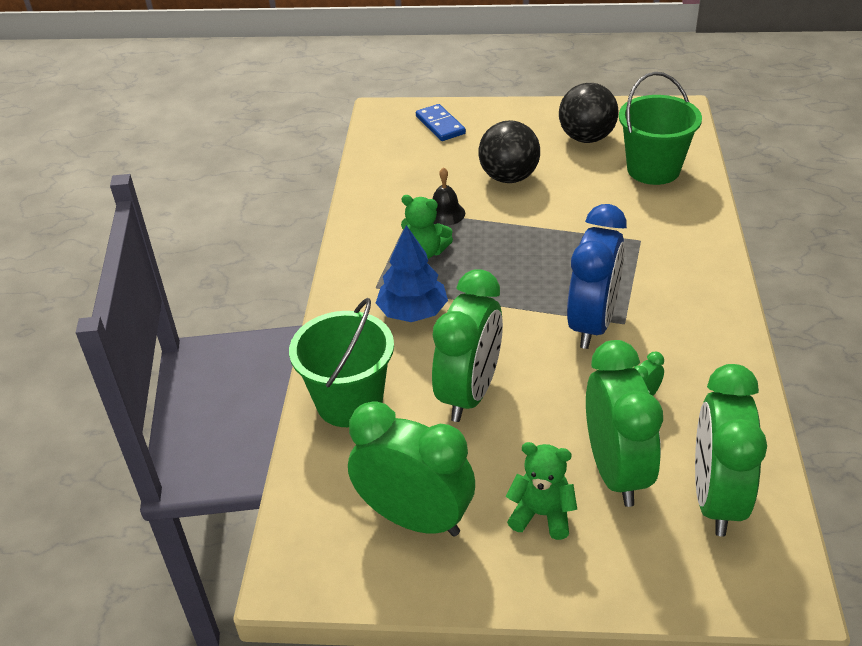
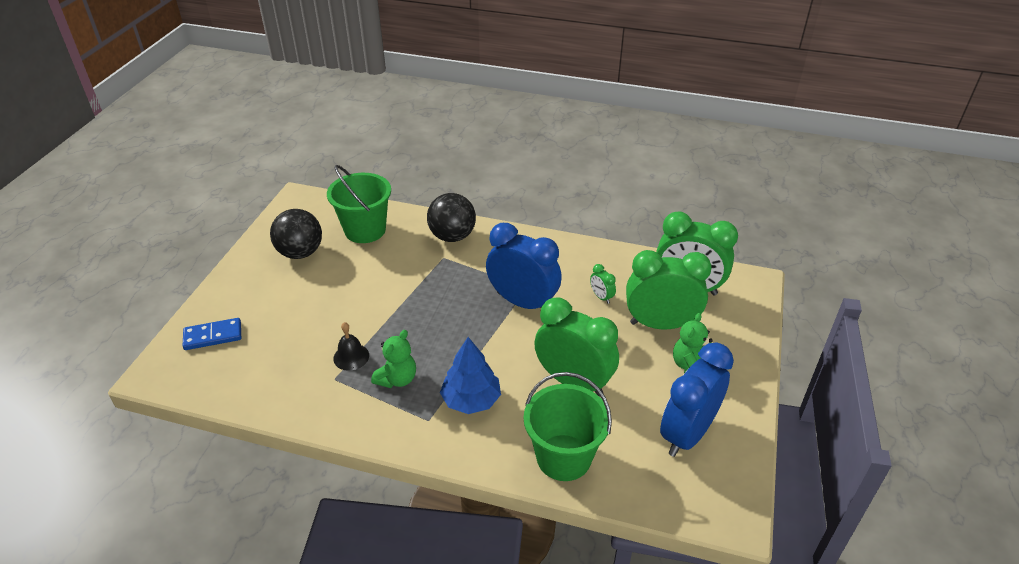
camera: 80 degrees left, 0 degrees up
(415, 519) = (687, 434): green clock -> blue clock
(509, 177) = (325, 308): black ball -> black ball (452, 236)

